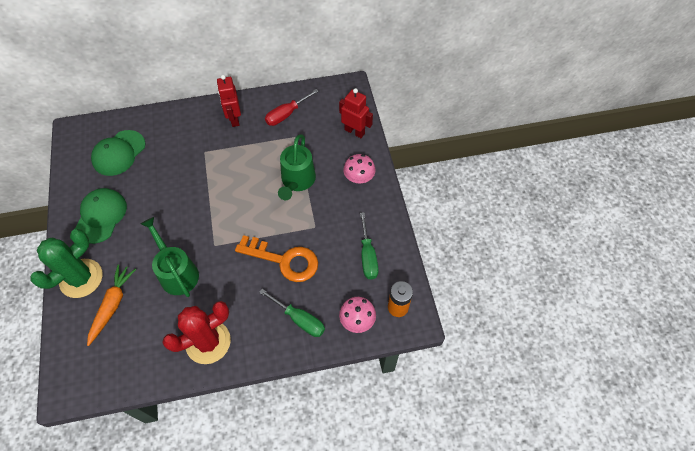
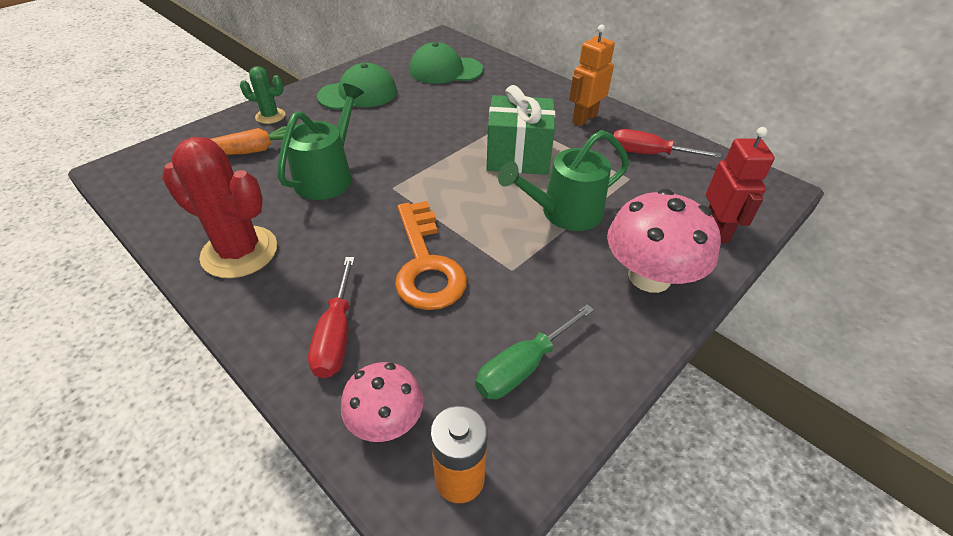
camera: 55 degrees right, 15 degrees down
(81, 278) = (270, 116): green cactus -> green cactus, size x0.53
(234, 119) = (584, 118): red robot -> orange robot
(239, 171) = (518, 156): none -> green gift
(299, 319) = (336, 335): green screwdriver -> red screwdriver
(359, 177) = (649, 276): pink mushroom -> pink mushroom, size x1.65

